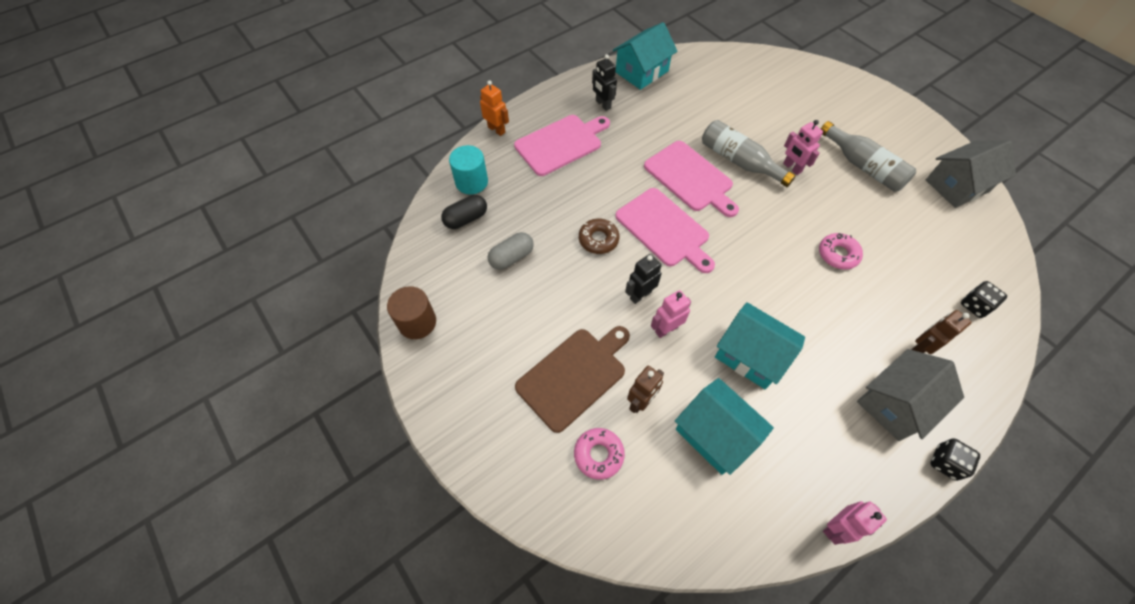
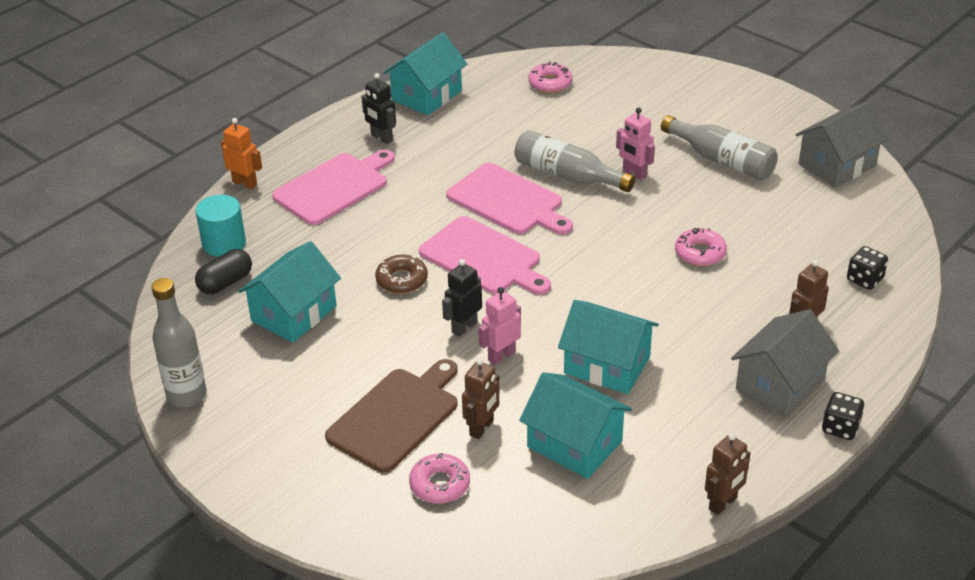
camera: 10 degrees left, 20 degrees down
(417, 322) = (186, 395): brown cylinder -> grey bottle
(511, 257) = (294, 313): grey capsule -> turquoise house
(735, 74) = (550, 83): none -> pink donut
(835, 527) = (723, 503): pink robot -> brown robot

